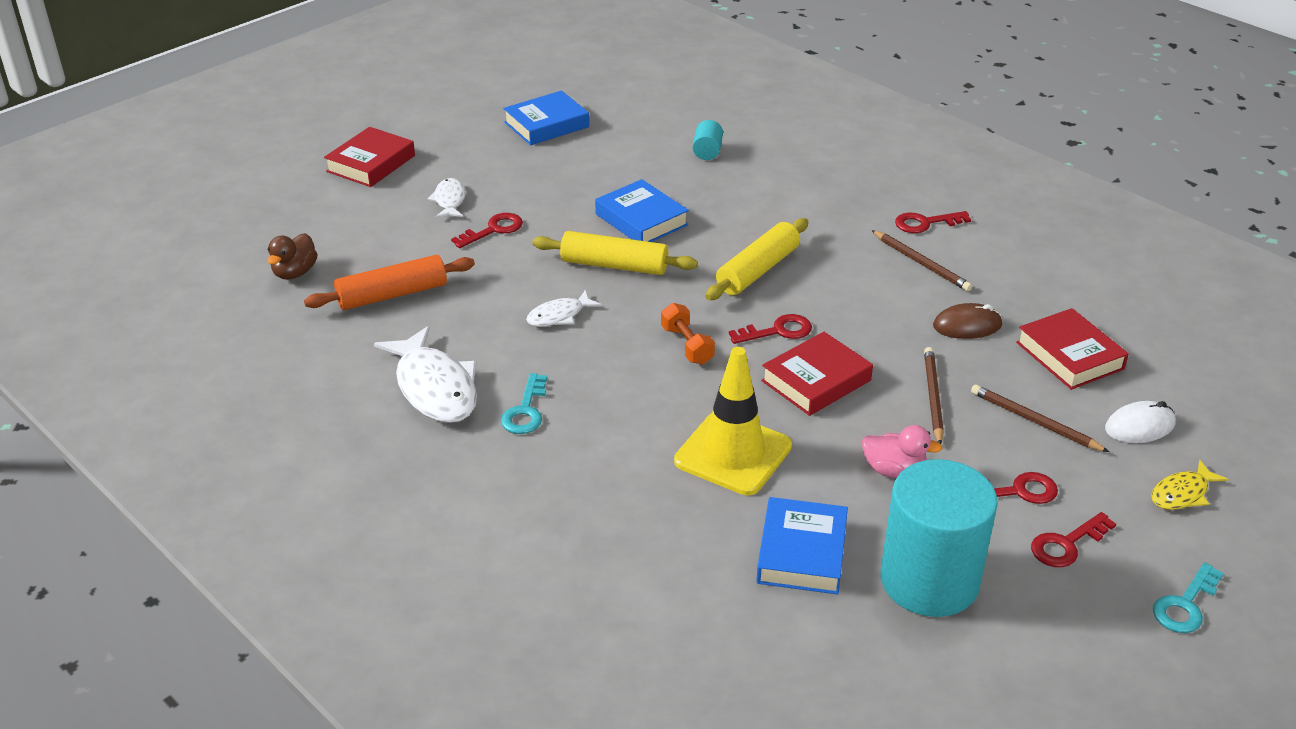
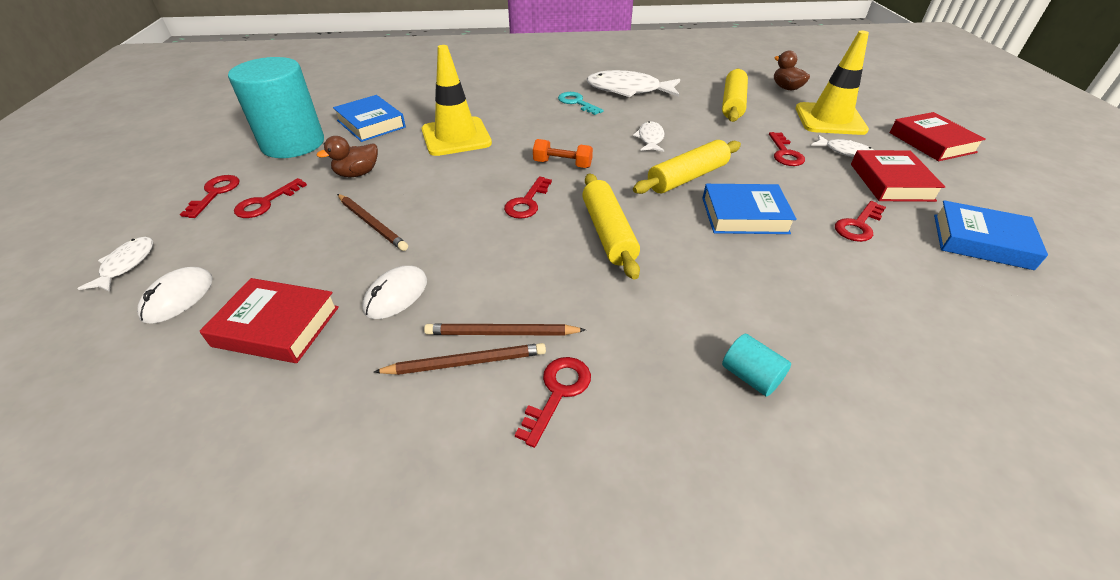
camera: 130 degrees right, 5 degrees up
(371, 224) = (830, 119): none -> yellow traffic cone
(392, 295) = (733, 103): orange rolling pin -> yellow rolling pin
(546, 125) = (981, 241): blue book -> blue book turned 75 degrees counterclockwise
(588, 171) = (858, 225): none -> red key
(707, 151) = (858, 316): turquoise cylinder -> turquoise cylinder (750, 376)
(816, 381) = (461, 190): red book -> red book (891, 182)
(894, 470) = (357, 173): pink duck -> brown duck
(967, 326) = (396, 295): brown mouse -> white mouse
(1034, 421) = (278, 250): brown pencil -> brown pencil (466, 362)
(1182, 493) = (126, 264): yellow fish -> white fish
(1185, 605) = (118, 202): turquoise key -> none

